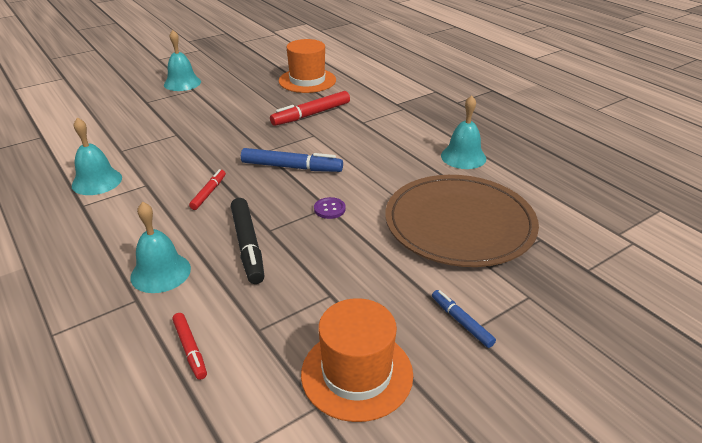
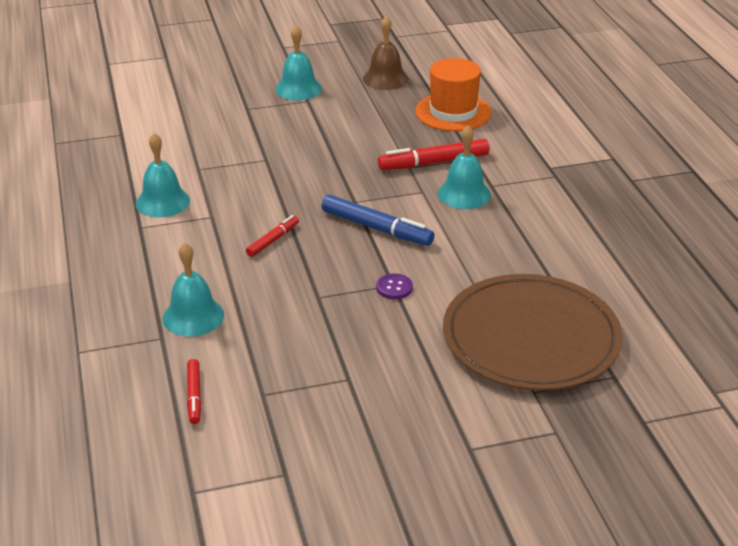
camera: 20 degrees right, 0 degrees up
(246, 67) = (385, 78): none -> brown bell
(248, 246) = (289, 308): black marker -> none
(357, 373) = (336, 457): orange hat -> none
(461, 322) = (466, 438): blue marker -> none
(463, 157) = (589, 257): turquoise bell -> turquoise bell (464, 194)

